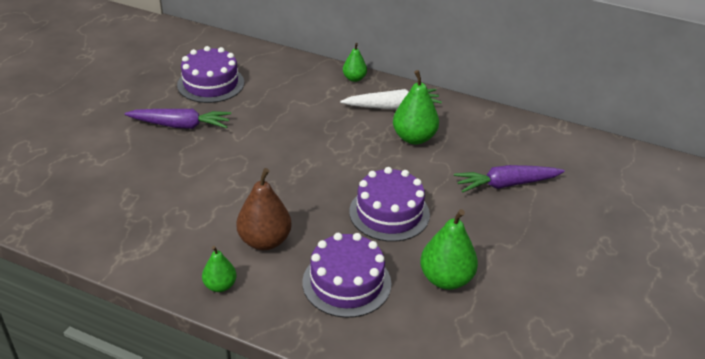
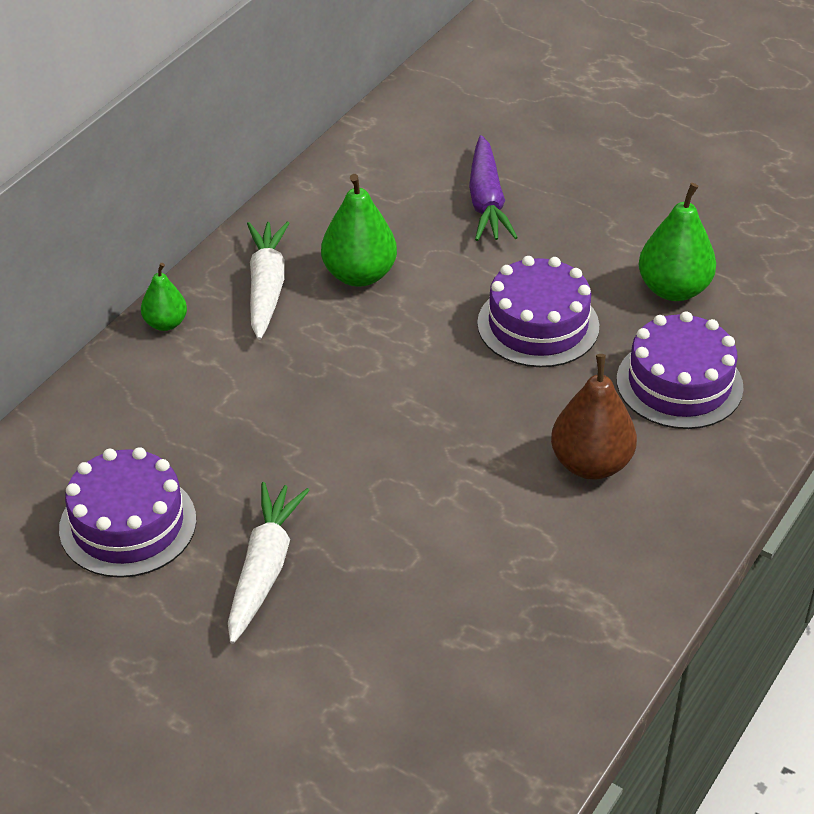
camera: 80 degrees left, 5 degrees up
(181, 125) = (264, 569): purple carrot -> white carrot
(220, 285) = (684, 517): green pear -> none

